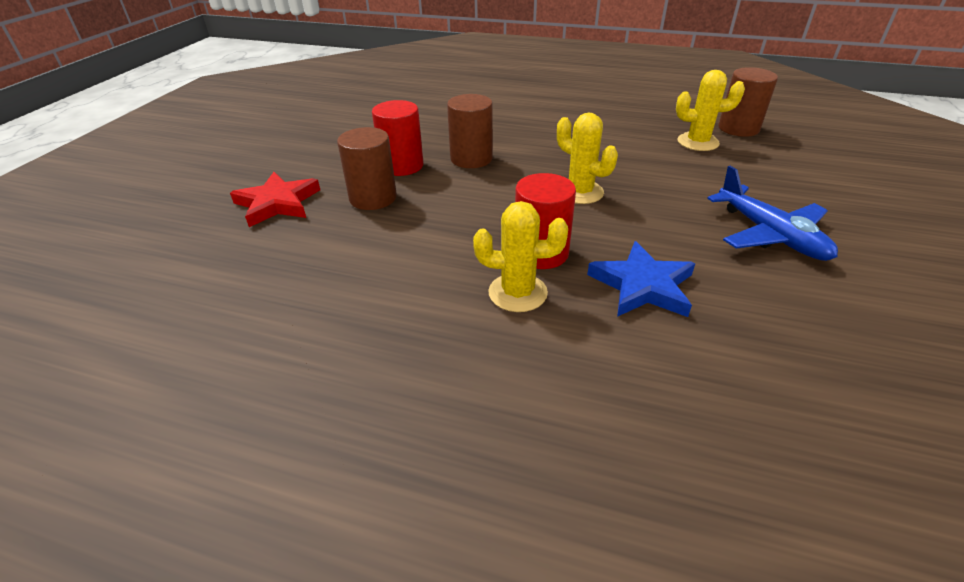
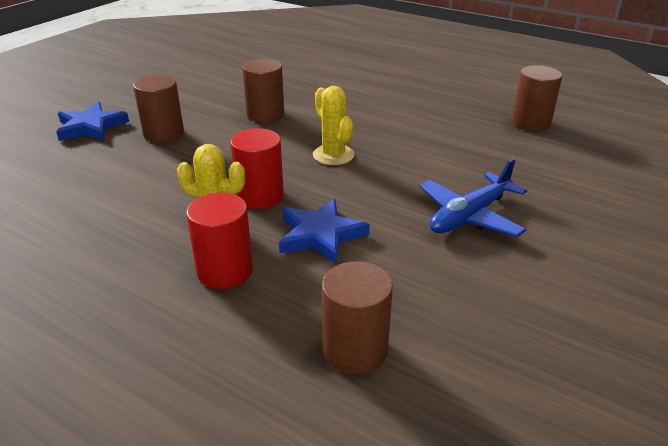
camera: 15 degrees right, 5 degrees down
(277, 203) = (91, 127): red star -> blue star
(402, 166) = (205, 112): red cylinder -> red cylinder (225, 271)
(697, 142) = (478, 129): yellow cactus -> none
(770, 235) = (469, 216): blue plane -> blue plane turned 60 degrees clockwise
(795, 417) = (355, 349): none -> brown cylinder

